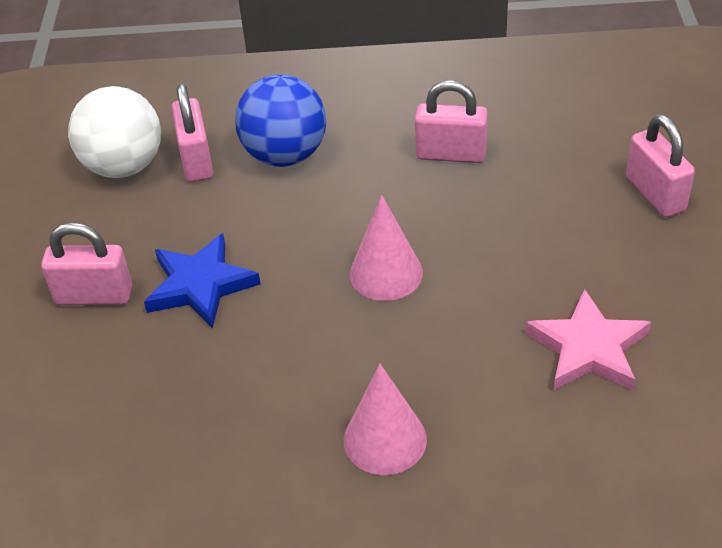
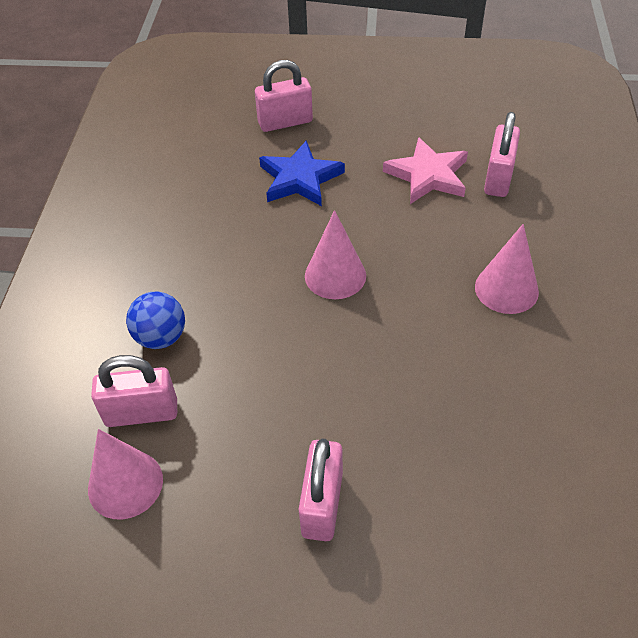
camera: 85 degrees left, 5 degrees up
(124, 166) = (125, 484): white ball -> pink cone
(200, 285) = (324, 409): blue star -> blue star (300, 179)
(285, 155) = (161, 337): blue ball -> blue ball, size x0.64
(451, 154) = (203, 223): pink padlock -> pink padlock (498, 178)

